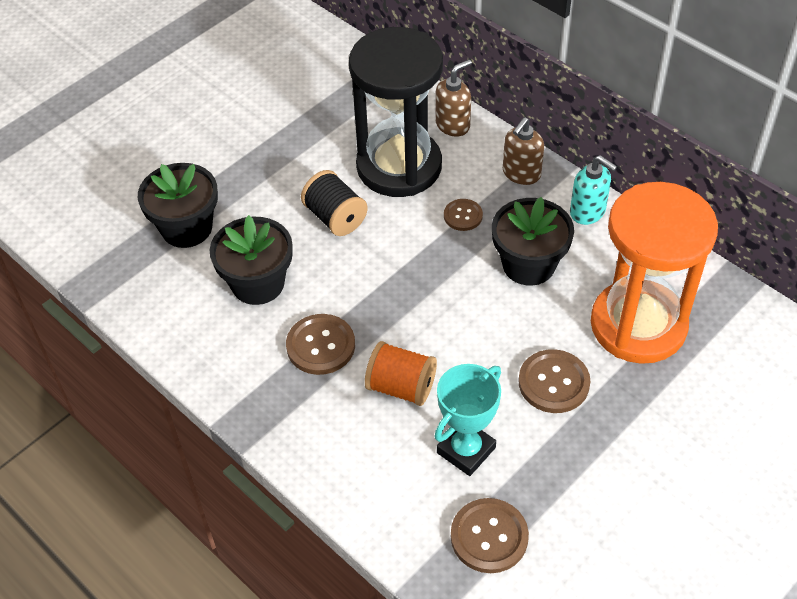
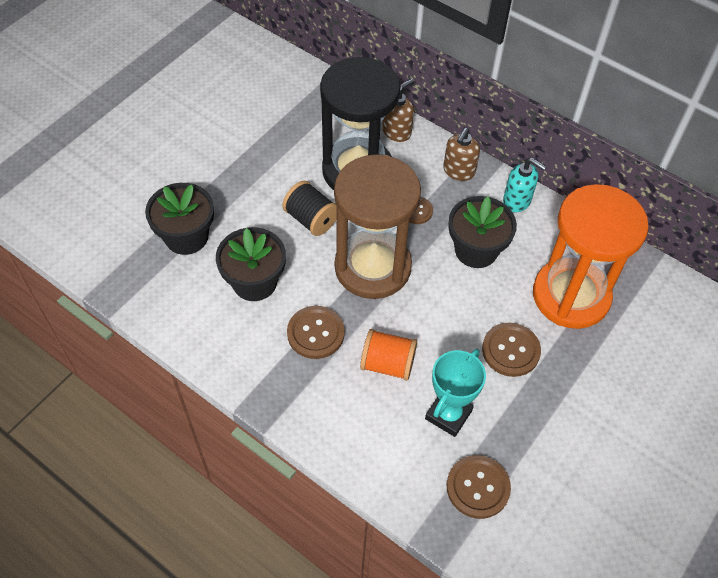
camera: 10 degrees left, 5 degrees up
(400, 276) = (372, 267): none -> brown hourglass

